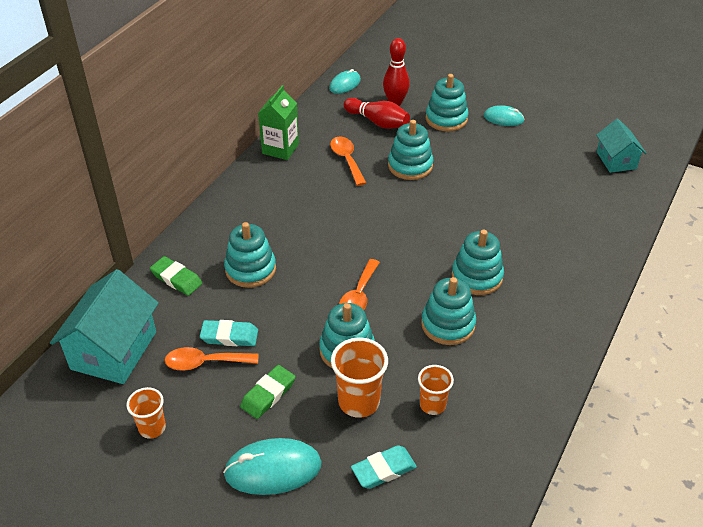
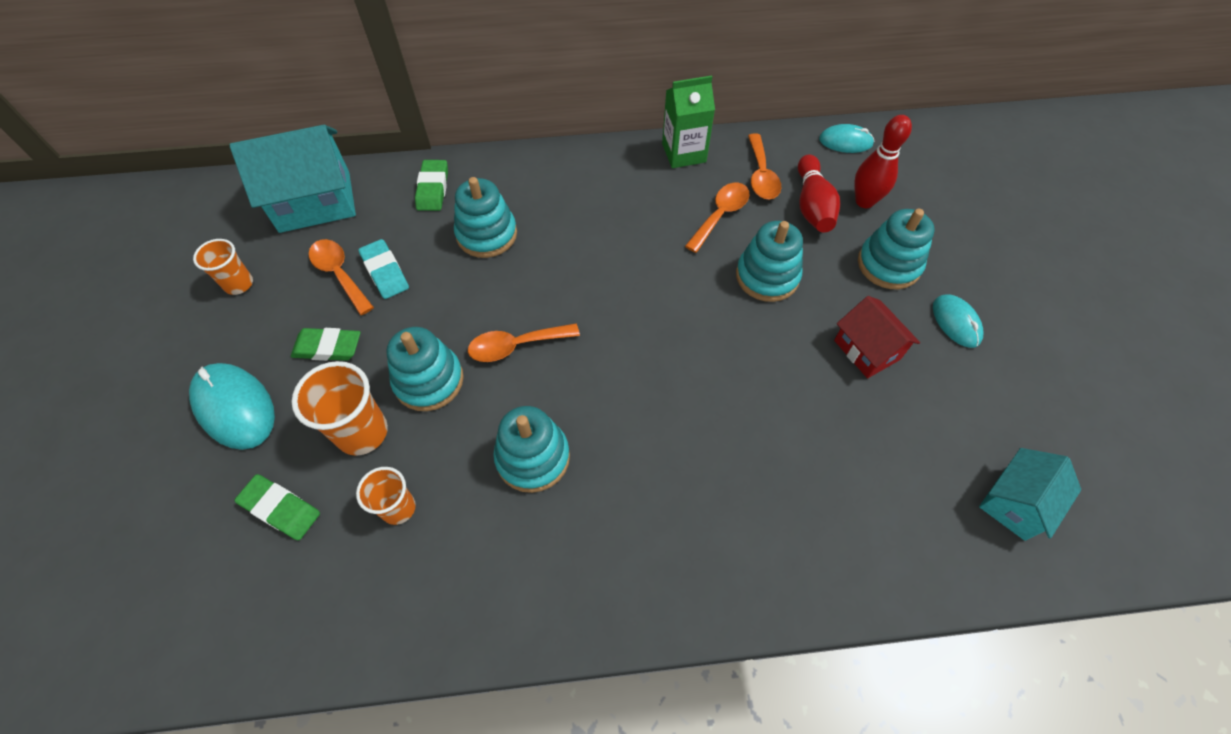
camera: 55 degrees right, 15 degrees up
(334, 128) = (761, 175): none -> orange spoon
(383, 470) = (280, 509): turquoise eraser -> green eraser
(477, 277) = (634, 446): turquoise stacking toy -> none
(492, 157) = (867, 350): none -> red house

